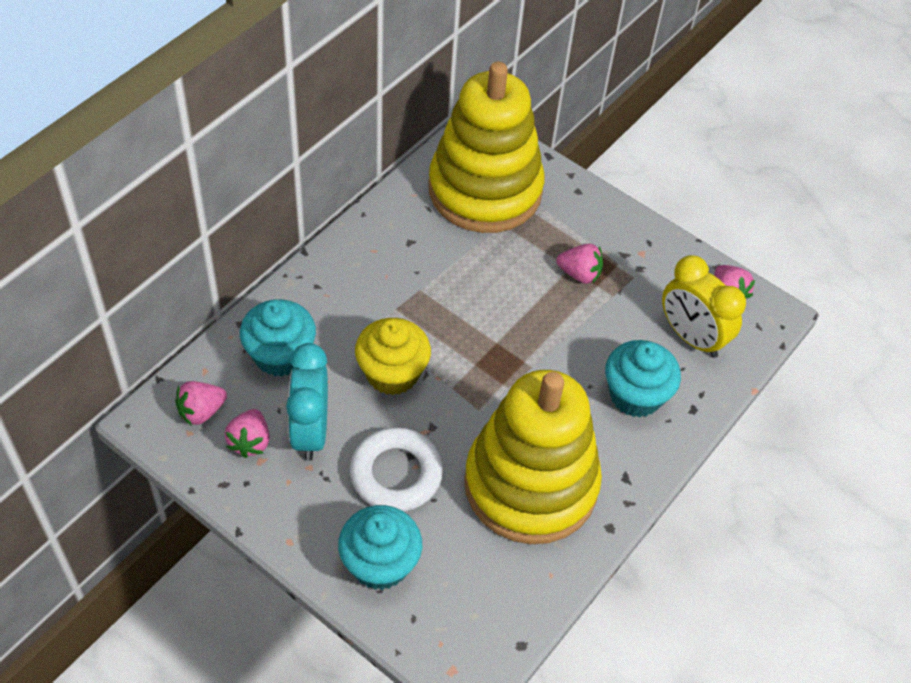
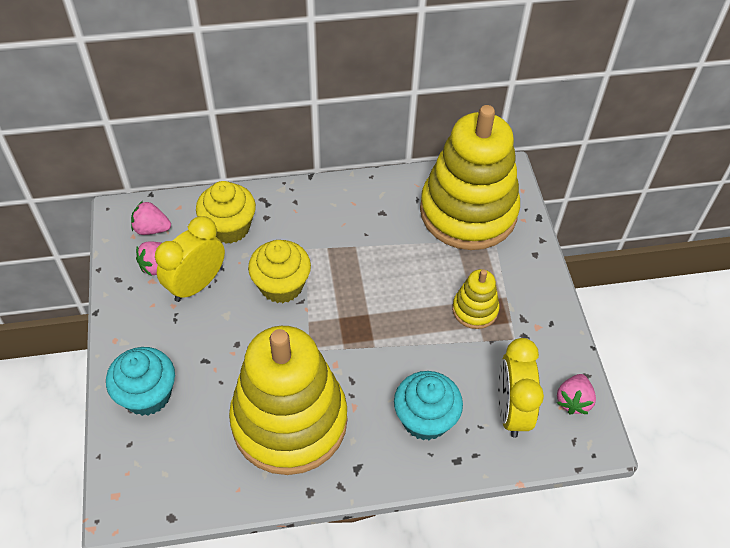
camera: 45 degrees right, 0 degrees up
(280, 355) = (229, 227): turquoise cupcake -> yellow cupcake
(310, 431) = (196, 285): turquoise clock -> yellow clock
(396, 474) = (216, 348): white ring -> none
(579, 274) = (475, 309): pink strawberry -> yellow stacking toy

